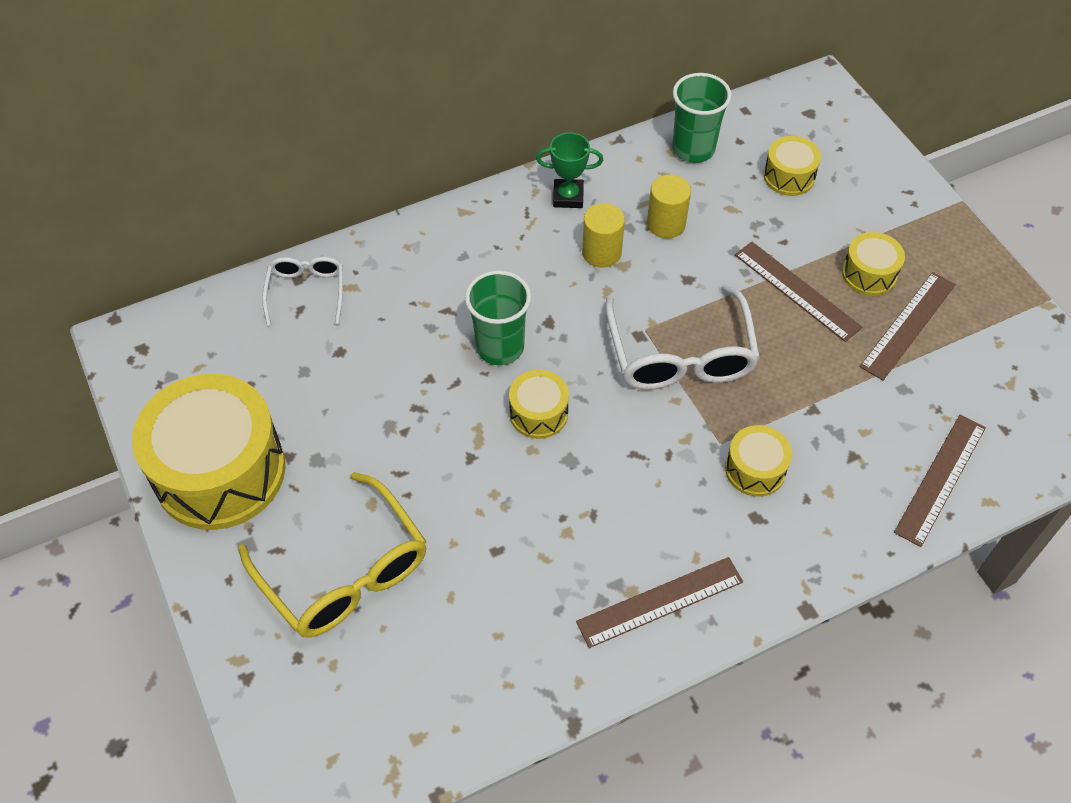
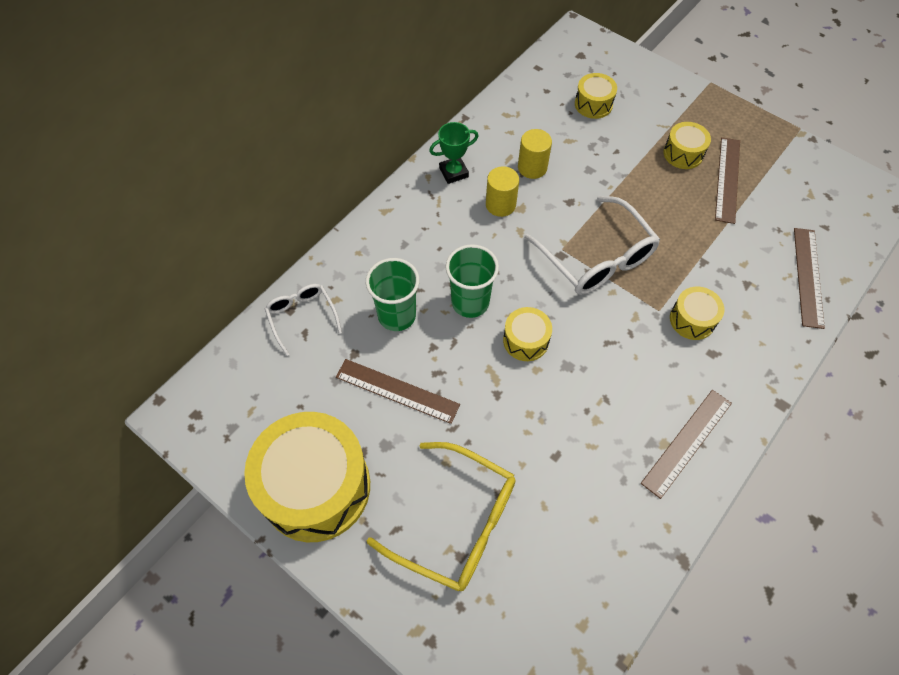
camera: 25 degrees left, 5 degrees up
(693, 149) = (519, 107): green cup -> green cup (397, 315)
(797, 291) = (645, 182): brown ruler -> brown ruler (397, 391)

